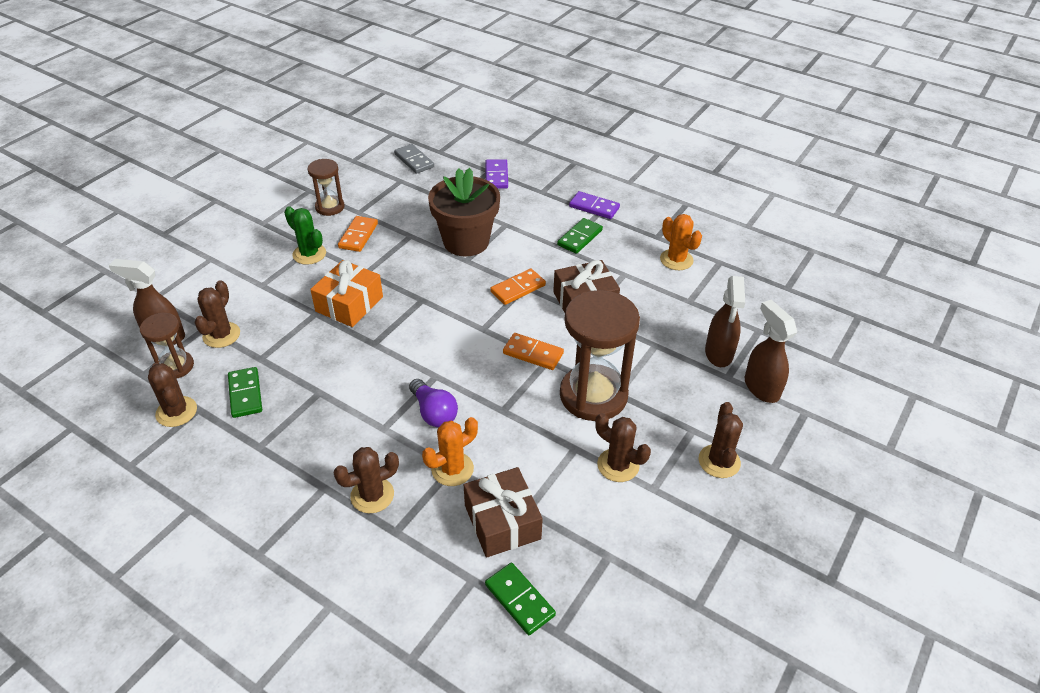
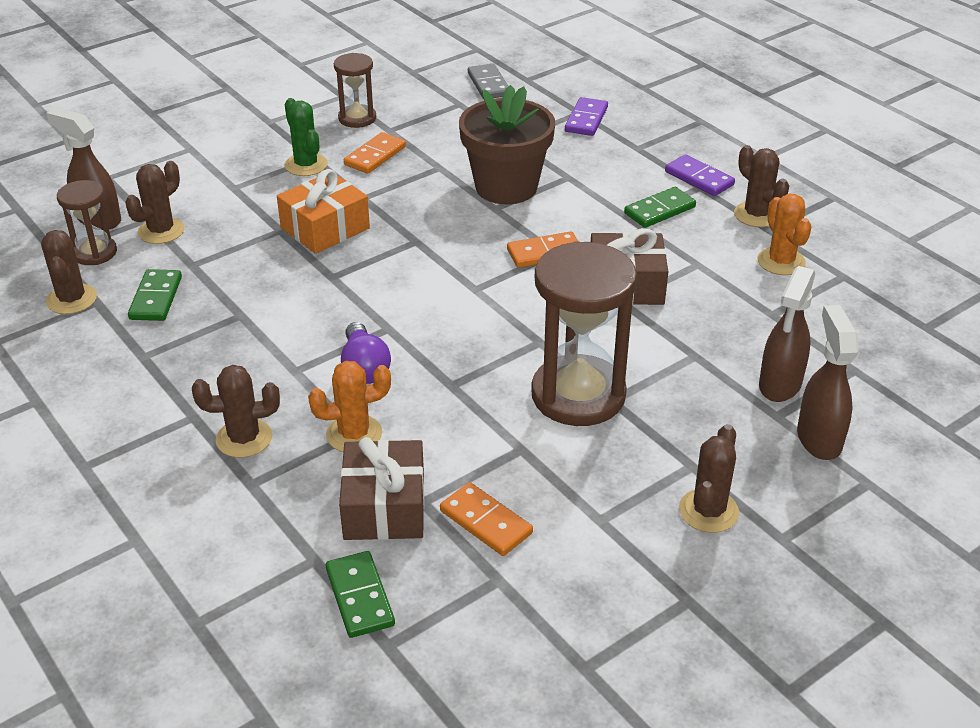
camera: 20 degrees right, 5 degrees down
(533, 353) = (524, 330): orange domino -> orange domino (486, 522)
(618, 465) = (567, 481): brown cactus -> brown cactus (756, 215)

